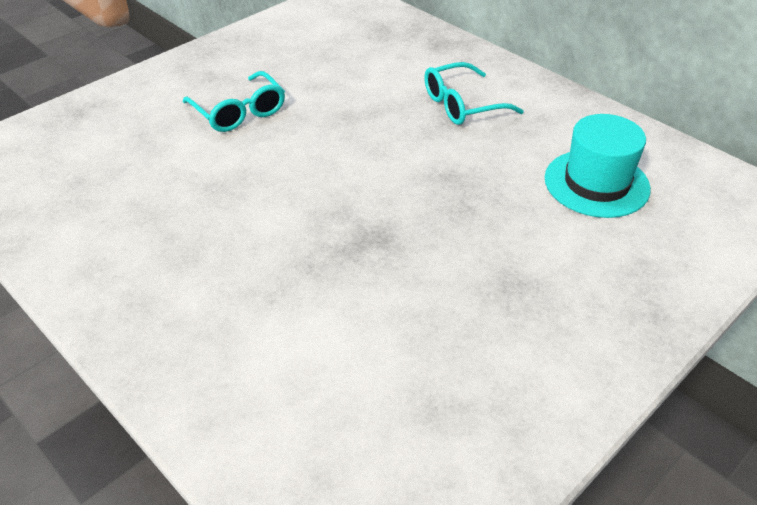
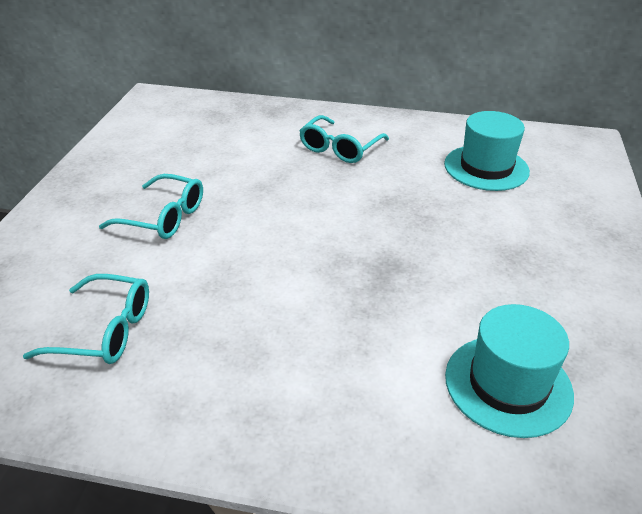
camera: 35 degrees left, 5 degrees down
(107, 187) = (104, 331): none -> turquoise glasses
(358, 393) = (508, 385): none -> turquoise hat

